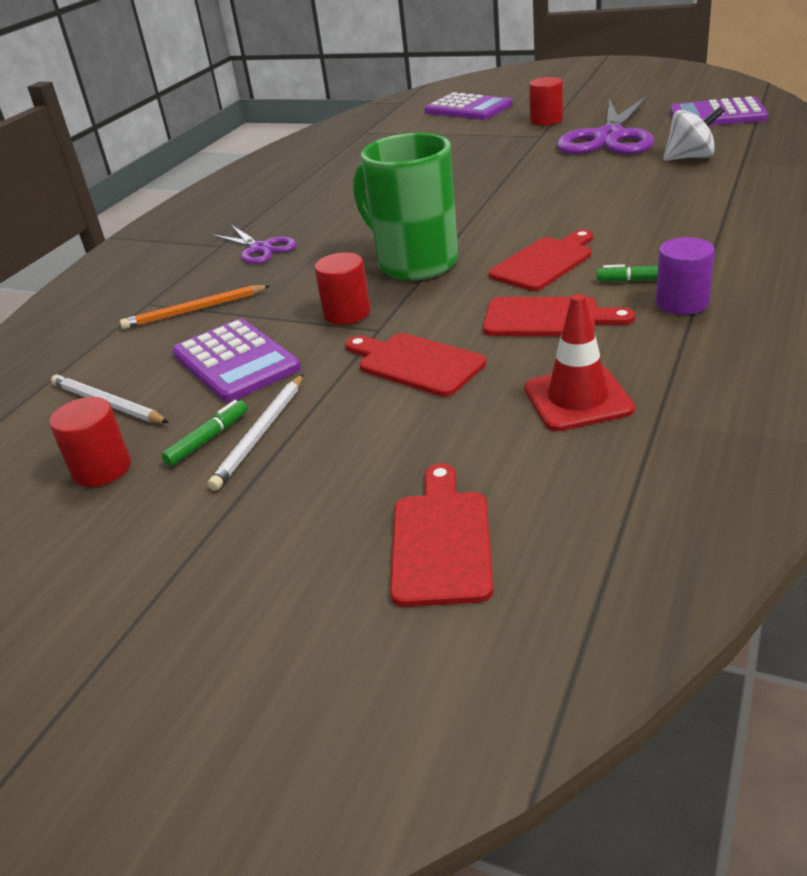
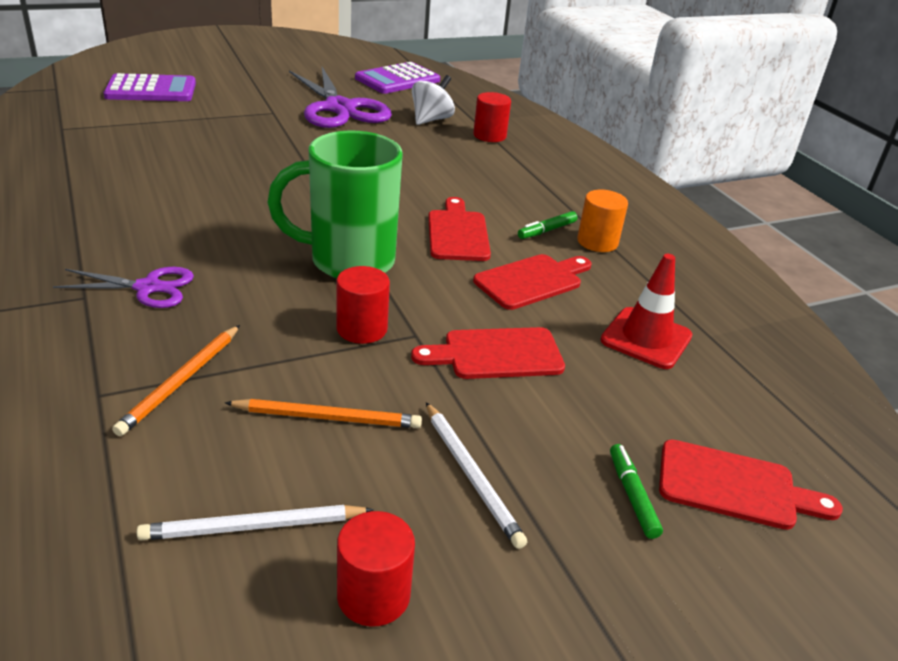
camera: 55 degrees left, 0 degrees up
(208, 439) = (431, 505): green marker -> green marker (632, 495)
(236, 361) = (328, 417): purple calculator -> orange pencil
(441, 541) = (734, 487): red cutting board -> red cutting board turned 150 degrees clockwise
(546, 120) = (256, 96): red cylinder -> red cylinder (489, 136)
(682, 303) = (597, 242): purple cylinder -> orange cylinder

